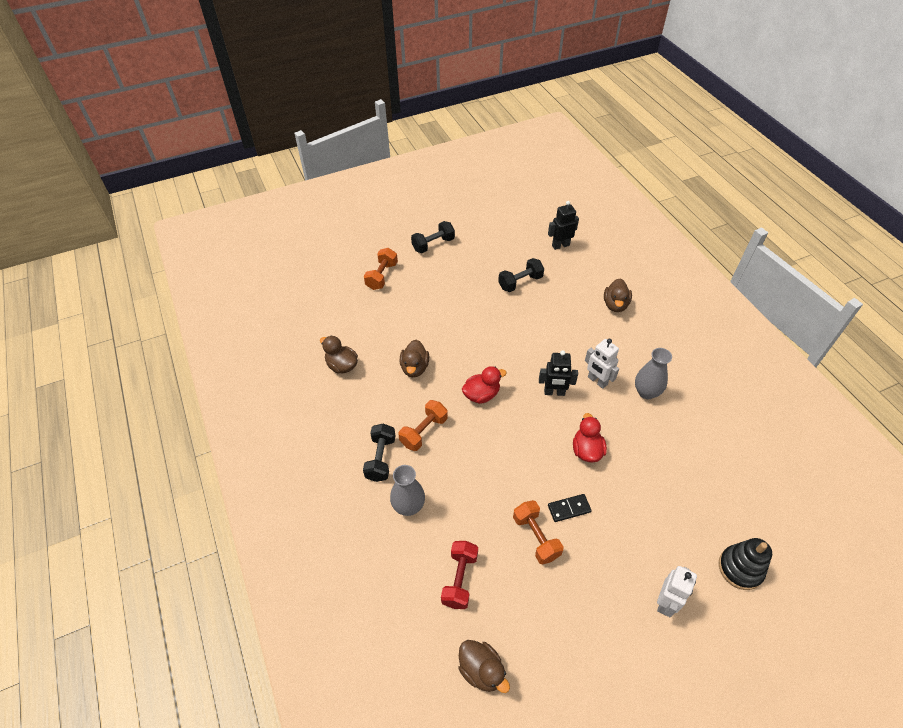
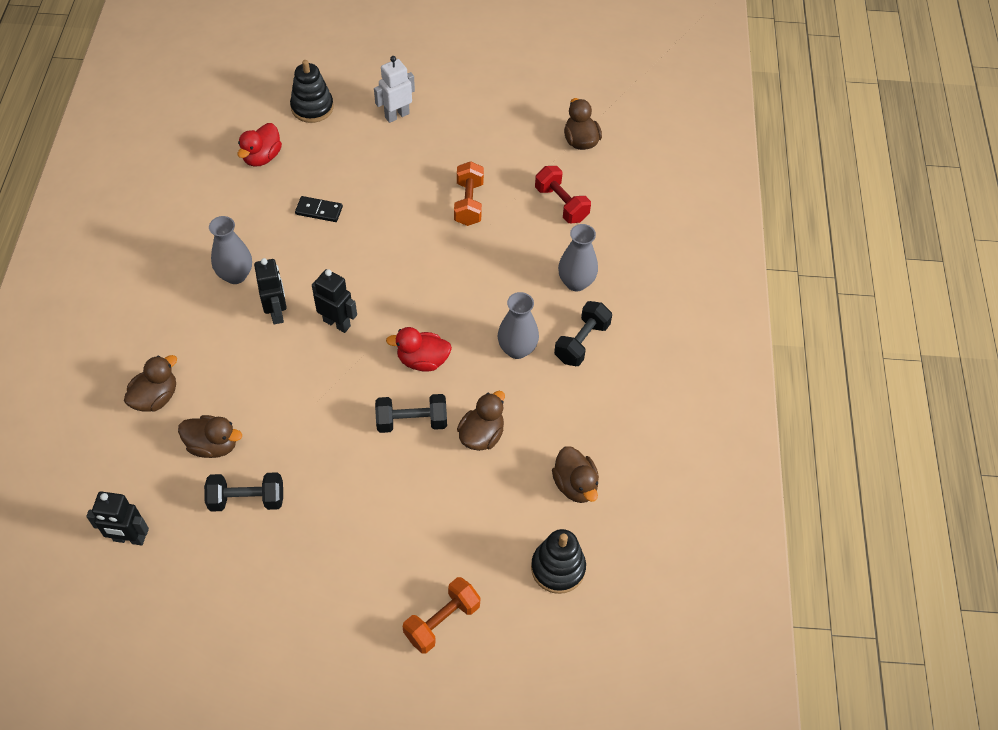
camera: 155 degrees left, 5 degrees up
(332, 321) = (558, 568): none -> black stacking toy
(424, 431) = (517, 349): orange dumbbell -> grey vase
(433, 244) = (321, 649): black dumbbell -> black dumbbell (412, 421)
(459, 579) = (561, 204): red dumbbell -> red dumbbell turned 75 degrees counterclockwise
(561, 297) = (213, 445): none -> brown duck
(569, 508) = (419, 210): black domino -> black domino (319, 211)
(586, 450) = (356, 250): red duck -> red duck (262, 157)
(597, 381) = (277, 313): white robot -> black robot

